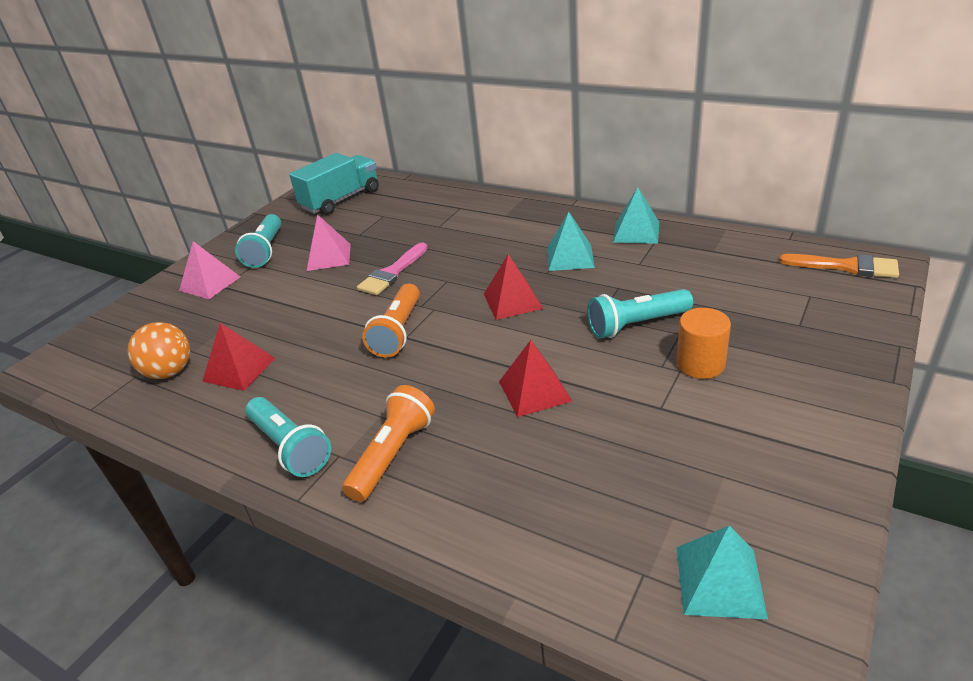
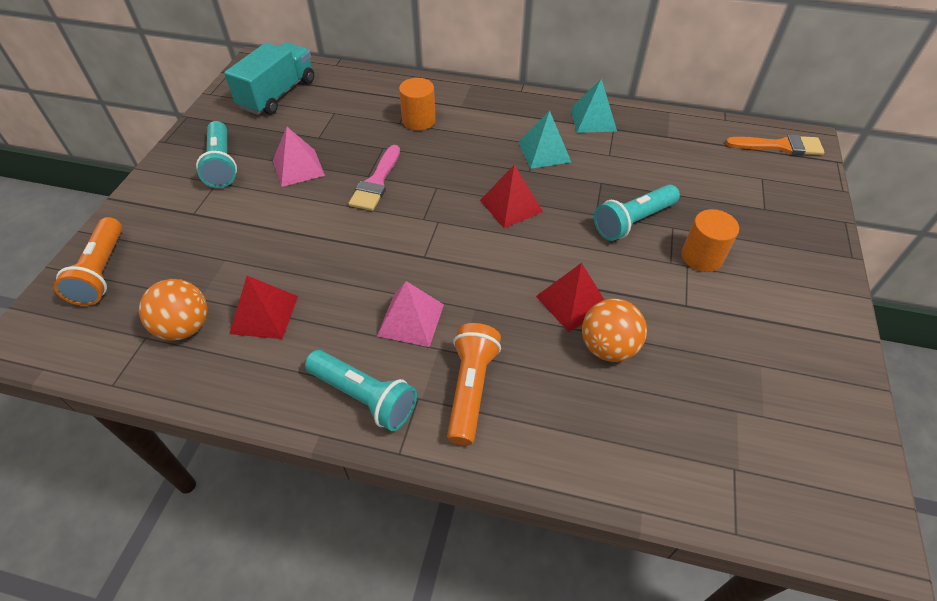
camera: 20 degrees left, 15 degrees up
(210, 283) = (176, 211): pink pyramid -> pink pyramid (411, 320)
(398, 332) = (413, 251): orange flashlight -> orange flashlight (101, 272)
(457, 225) = (419, 120): none -> orange cylinder
(553, 436) = (608, 347): none -> orange ball
(720, 581) = (794, 463): turquoise pyramid -> none

